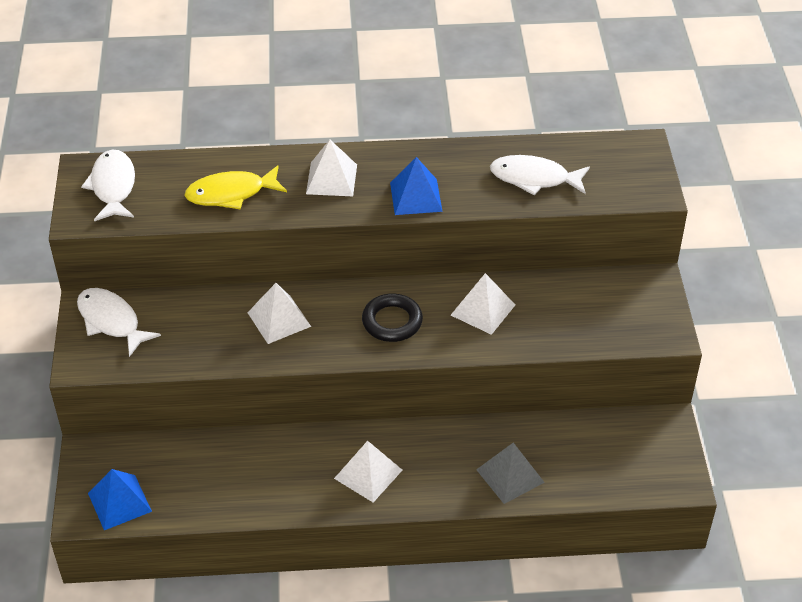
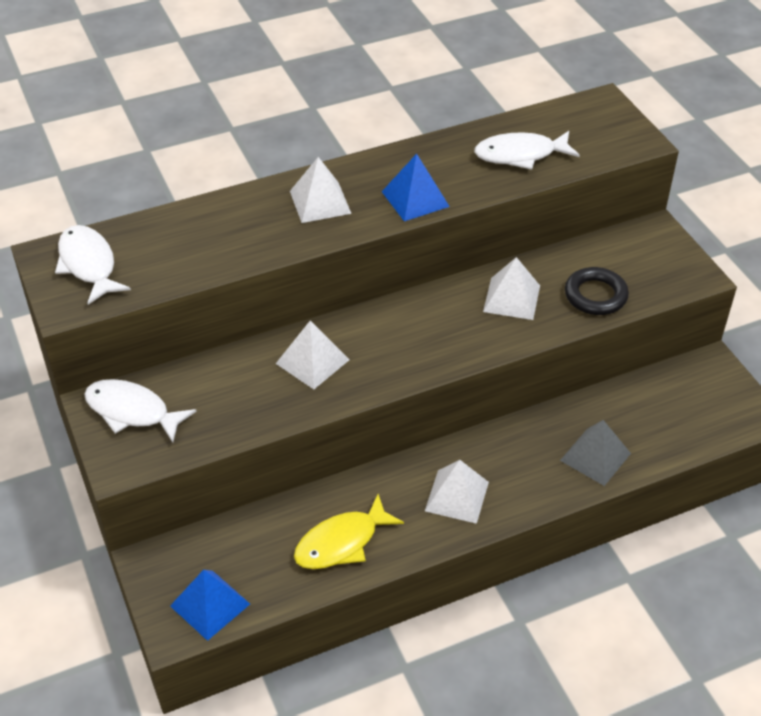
camera: 20 degrees left, 0 degrees up
(231, 193) = (222, 241): yellow fish -> yellow fish (342, 542)
(392, 321) = (429, 333): black ring -> black ring (595, 295)

